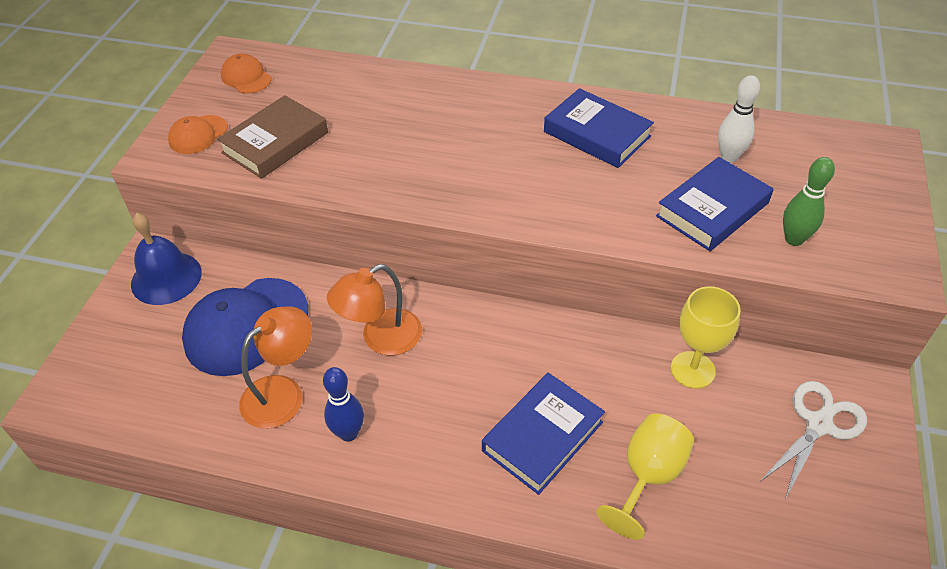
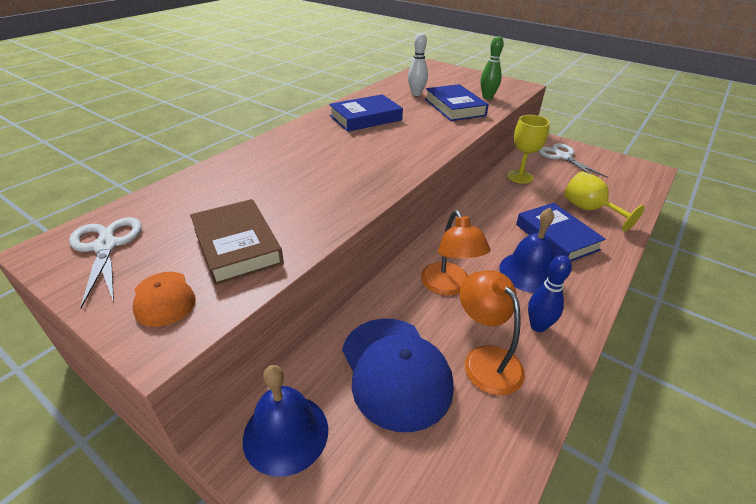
camera: 70 degrees left, 10 degrees down
(246, 77) = (106, 246): orange cap -> white scissors
(444, 413) = (529, 272): none -> blue bell

